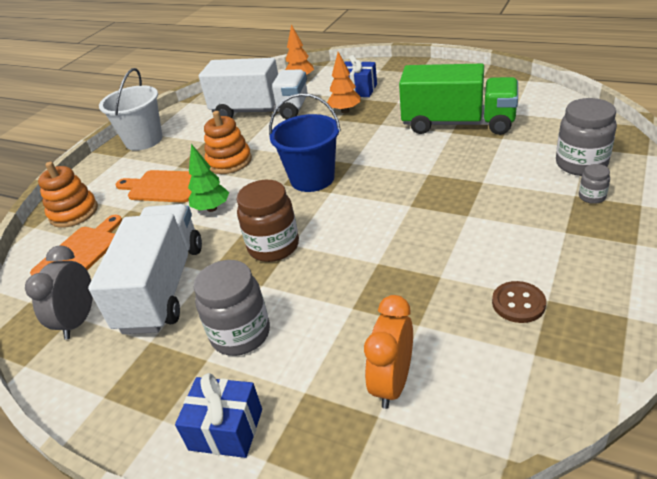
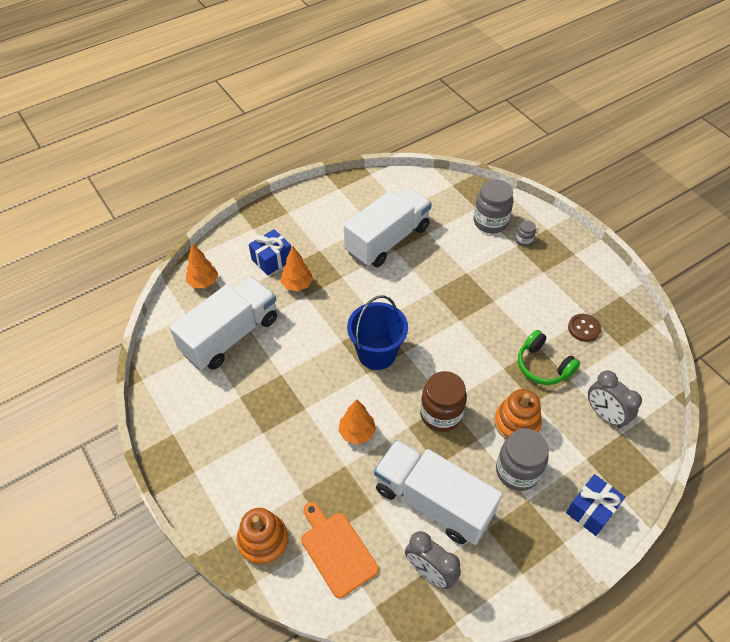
camera: 65 degrees left, 15 degrees up
(144, 140) = (181, 443): white bucket -> none
(163, 187) = (288, 455): orange cutting board -> none
(212, 208) = (357, 432): green tree -> orange tree
(229, 161) = (296, 393): orange stacking toy -> orange stacking toy (516, 423)
(392, 383) = (604, 415): orange clock -> grey clock
(414, 292) = (543, 366): none -> green headphones
(458, 123) = (387, 240): green truck -> white truck

